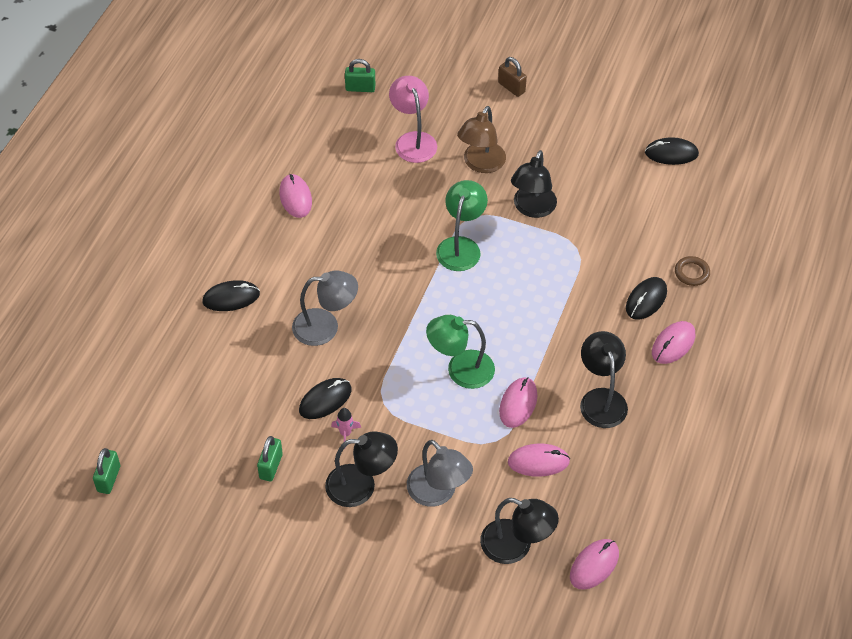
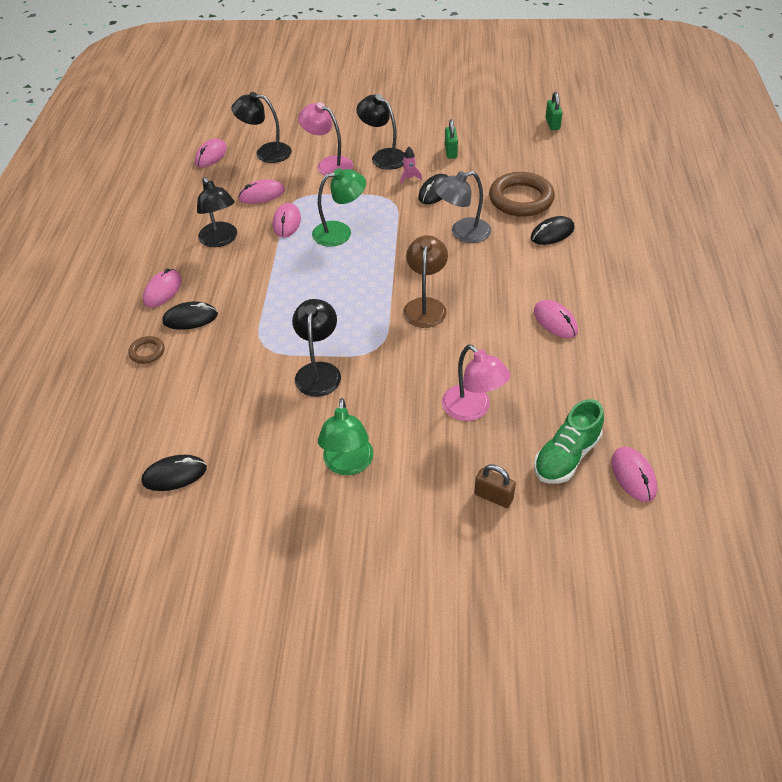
camera: 165 degrees right, 5 degrees down
(233, 357) = (521, 199): none -> brown ring
(320, 63) = (633, 475): none -> pink mouse
(360, 88) = (566, 456): green padlock -> green shoe
(361, 486) = (383, 156): black lamp -> black lamp turned 60 degrees clockwise
(438, 493) = (328, 164): grey lamp -> pink lamp
(461, 246) = (376, 319): green lamp -> green lamp (348, 464)
(480, 164) = (388, 403): brown lamp -> brown lamp (425, 306)
(511, 87) = (387, 510): brown padlock -> brown padlock (493, 496)
(646, 300) = (190, 318): black mouse -> black mouse turned 60 degrees clockwise

